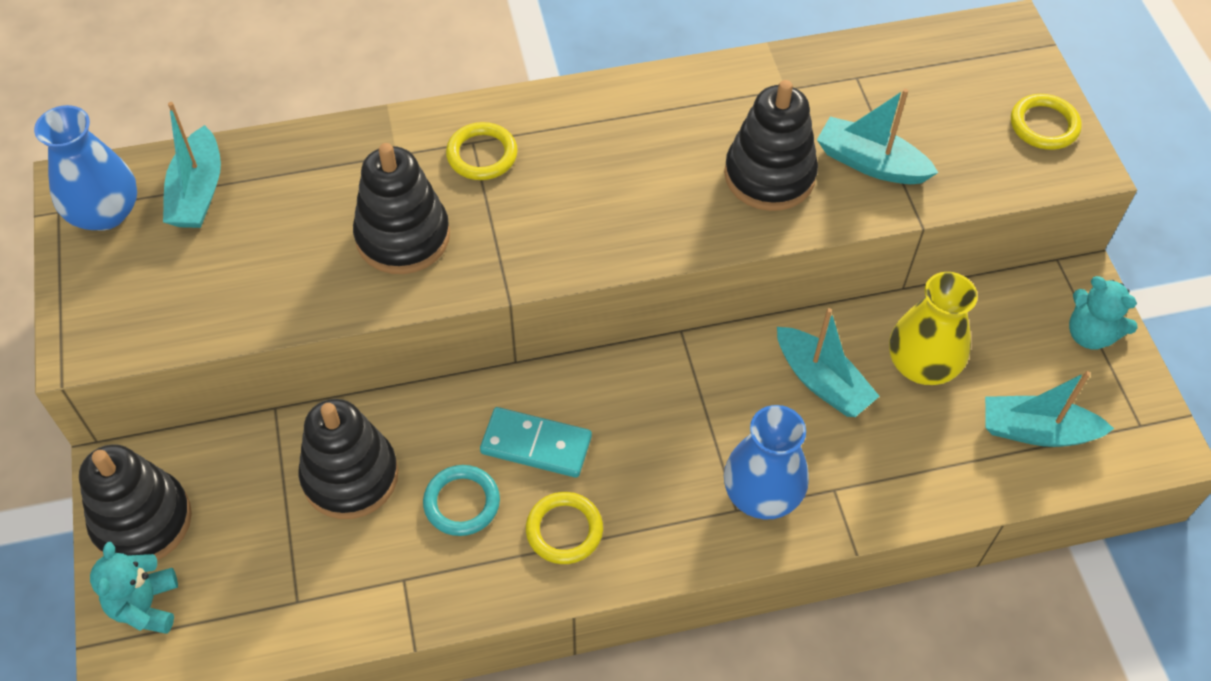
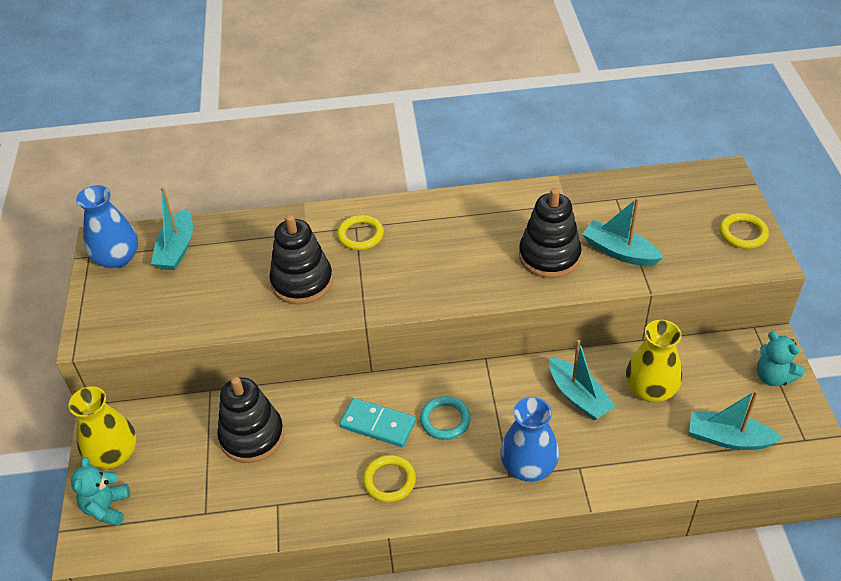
camera: 10 degrees right, 10 degrees down
(142, 520) = (114, 454): black stacking toy -> yellow vase
(462, 503) = (323, 458): turquoise ring -> turquoise ring (445, 420)

